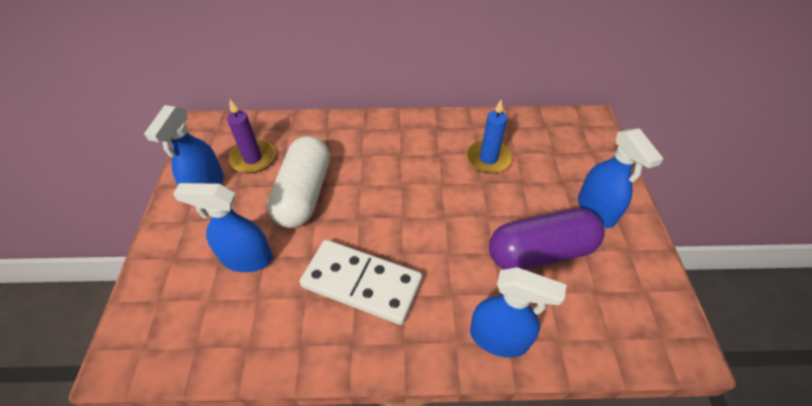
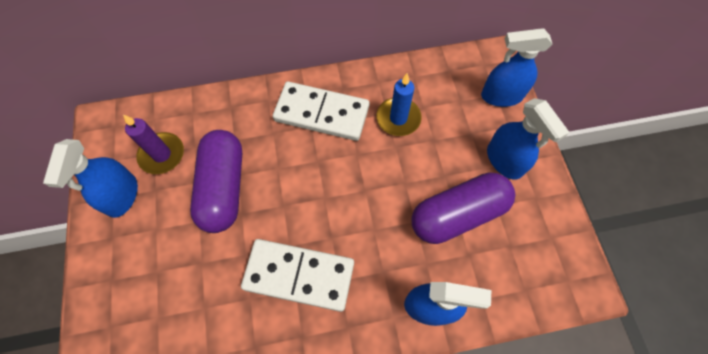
camera: 10 degrees left, 15 degrees up
(246, 258) = (183, 268): blue spray bottle -> blue spray bottle (501, 96)
(304, 193) = (223, 187): white capsule -> purple capsule
(413, 145) = (322, 113): none -> white domino

